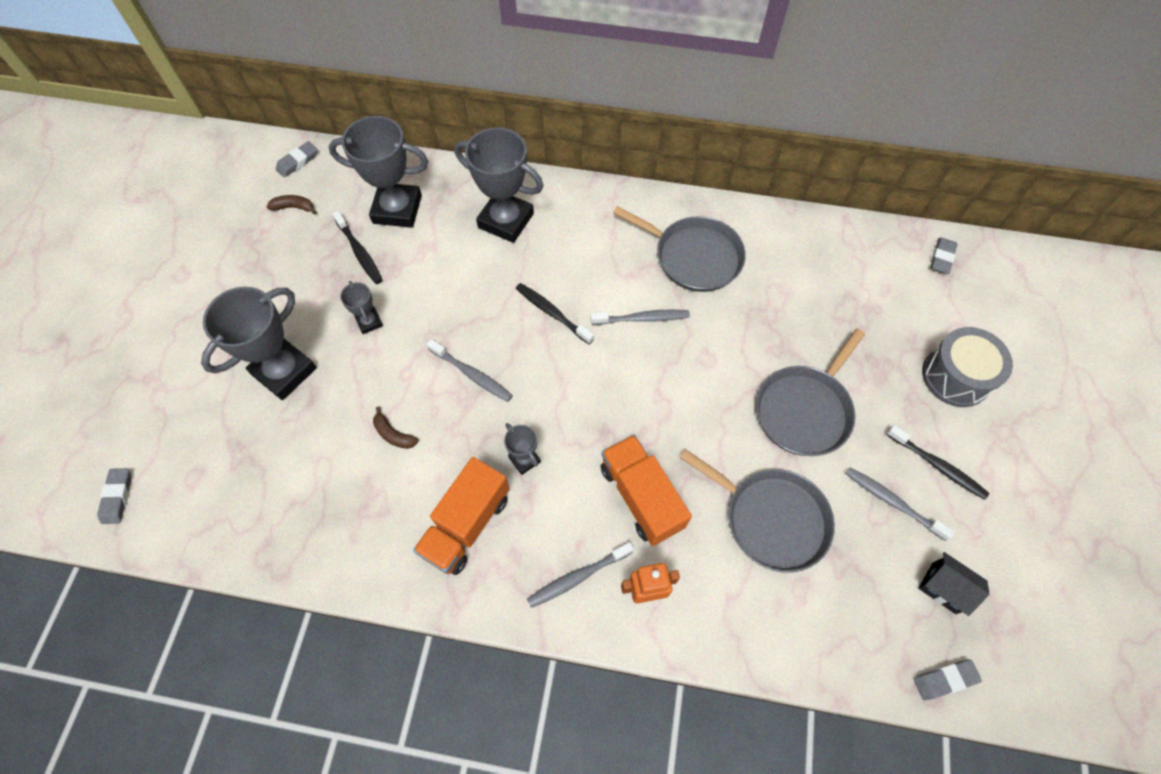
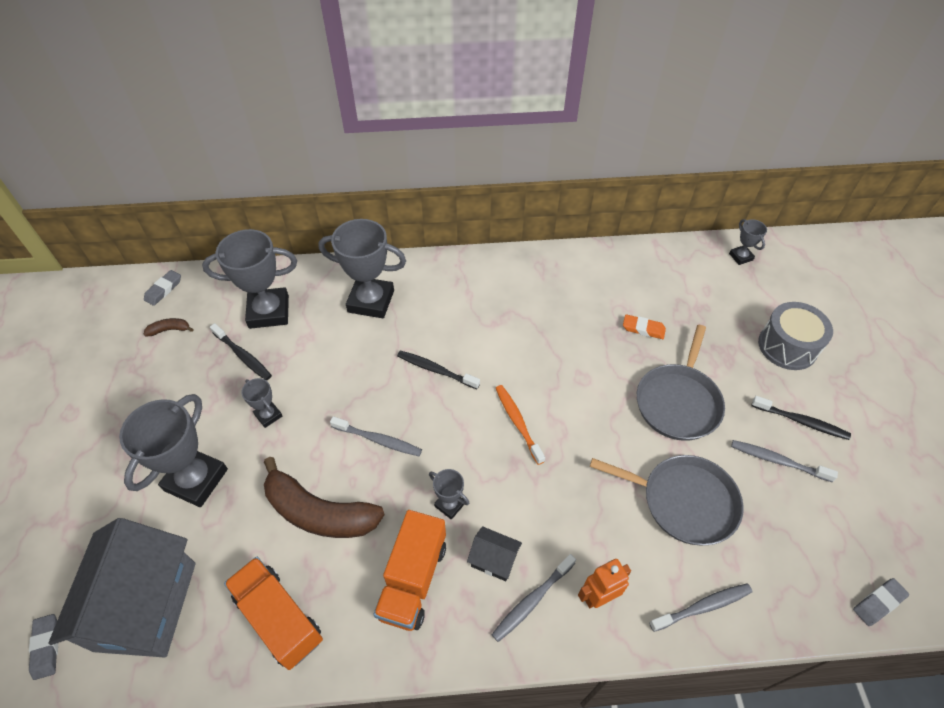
camera: 15 degrees left, 10 degrees down
(212, 482) = (146, 605): none -> grey house
(393, 434) = (319, 512): brown banana -> brown banana, size x2.43
(621, 391) = (518, 422): none -> orange toothbrush
(641, 497) = (565, 511): orange truck -> orange truck (279, 618)
(642, 318) = (516, 357): grey toothbrush -> grey toothbrush (703, 607)
(693, 256) = (543, 297): grey pan -> none
(795, 318) = (643, 329): none -> orange eraser
(941, 258) = (740, 257): grey eraser -> grey trophy
(943, 588) = (846, 522): black house -> black house (494, 560)

